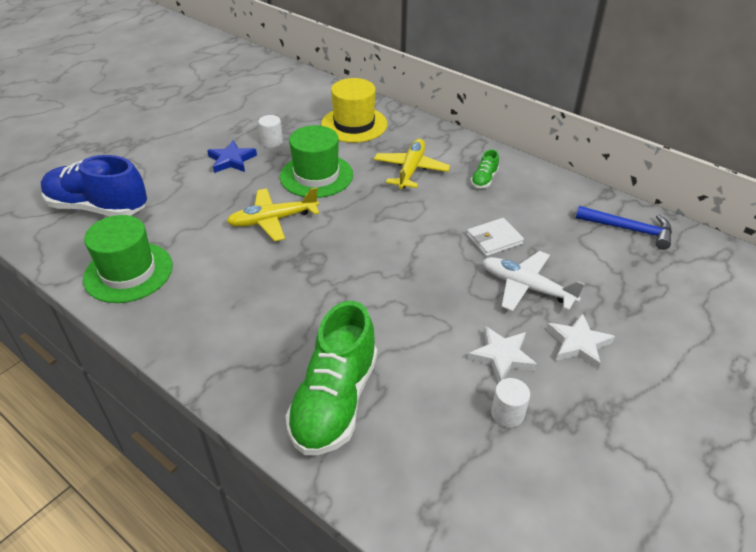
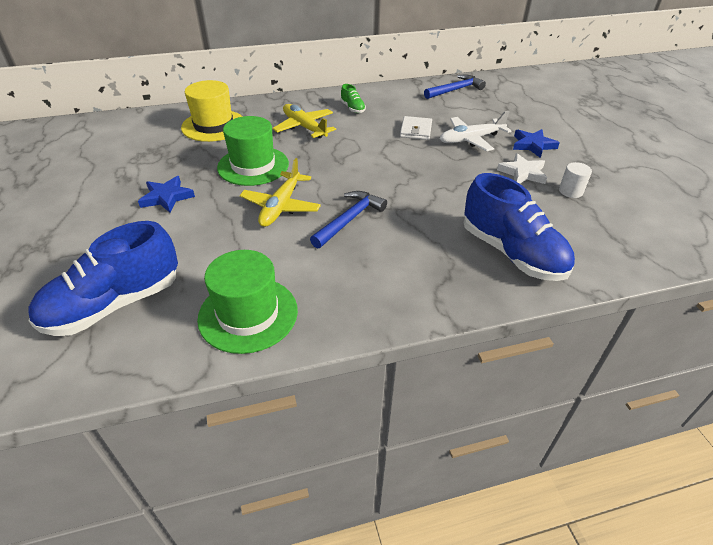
camera: 55 degrees left, 0 degrees up
(272, 141) = (174, 168): white cylinder -> none
(290, 267) = (349, 219): none -> blue hammer
(335, 401) = (512, 253): green shoe -> blue shoe
(578, 344) = (533, 145): white star -> blue star

